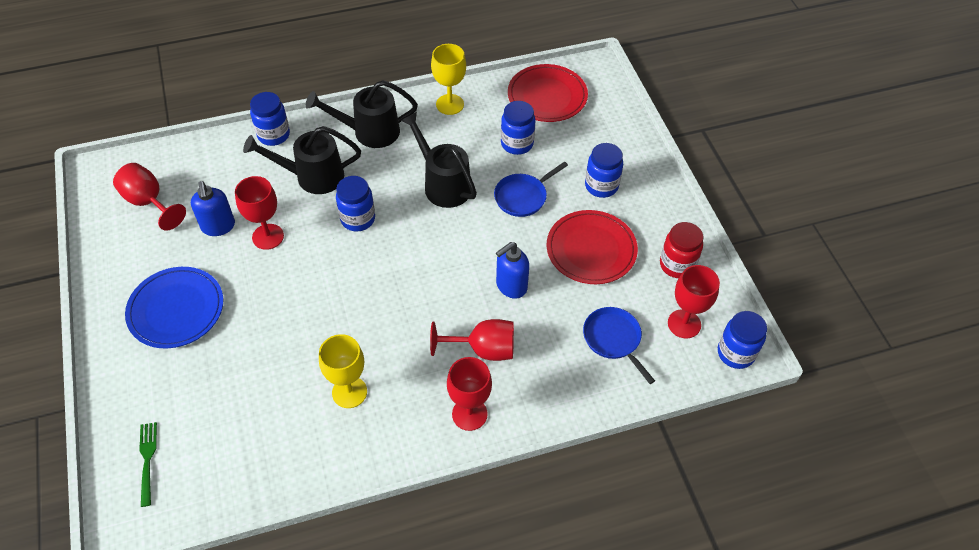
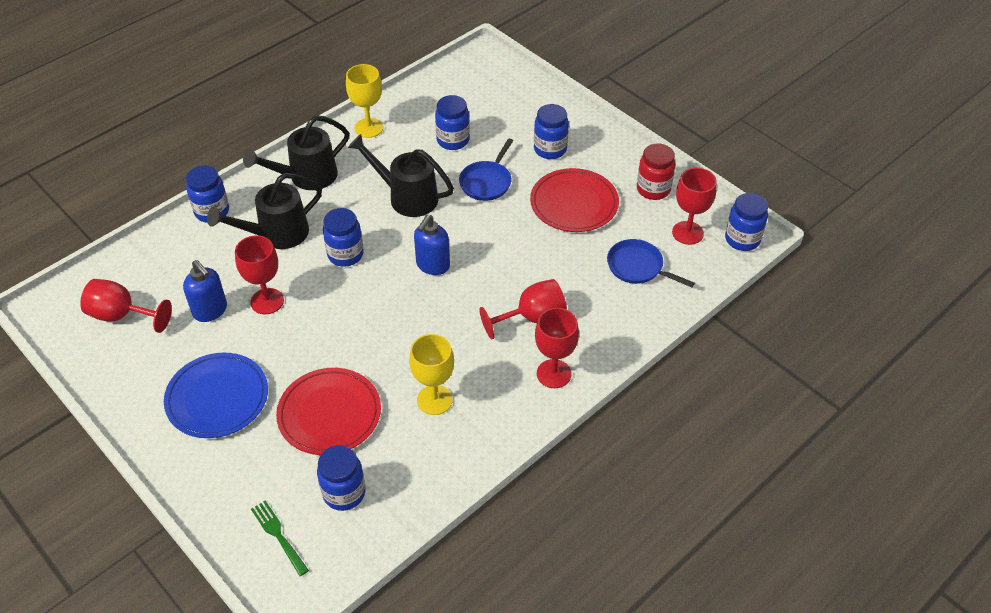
camera: 25 degrees left, 5 degrees down
(222, 446) = (344, 493): none -> blue jar
(511, 286) = (523, 258): blue soap dispenser -> blue soap dispenser (432, 265)
(547, 96) = (454, 92): red plate -> red plate (329, 414)

